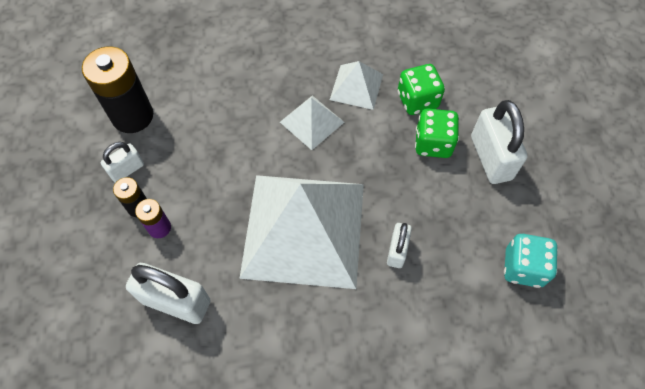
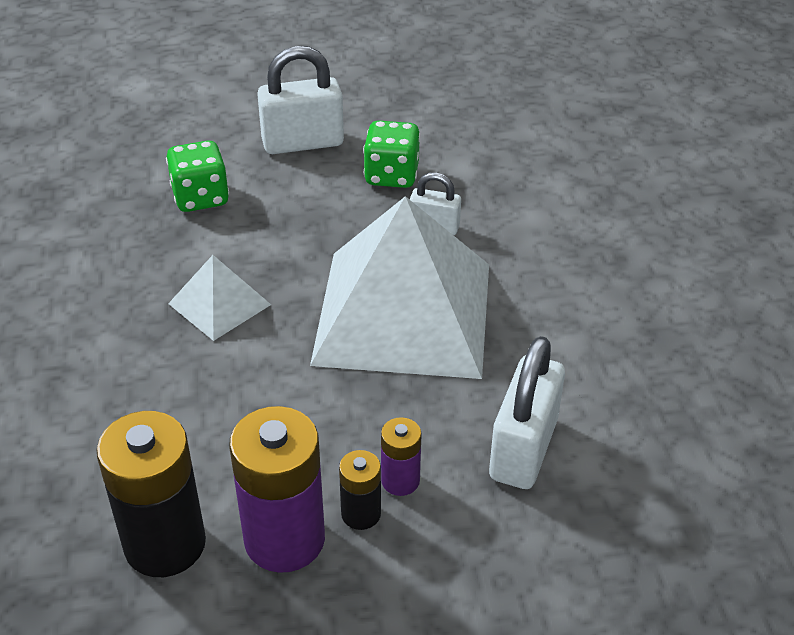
camera: 90 degrees left, 20 degrees down
(127, 170) = (284, 539): white padlock -> purple battery
(356, 86) = (162, 255): white pyramid -> none
(433, 143) = (275, 188): green dice -> green dice (392, 175)
(523, 267) = (452, 133): turquoise dice -> none

